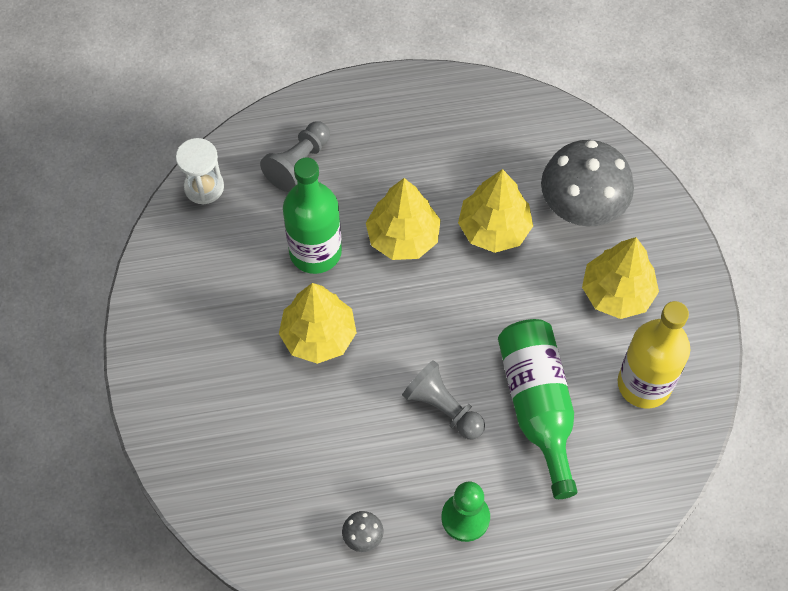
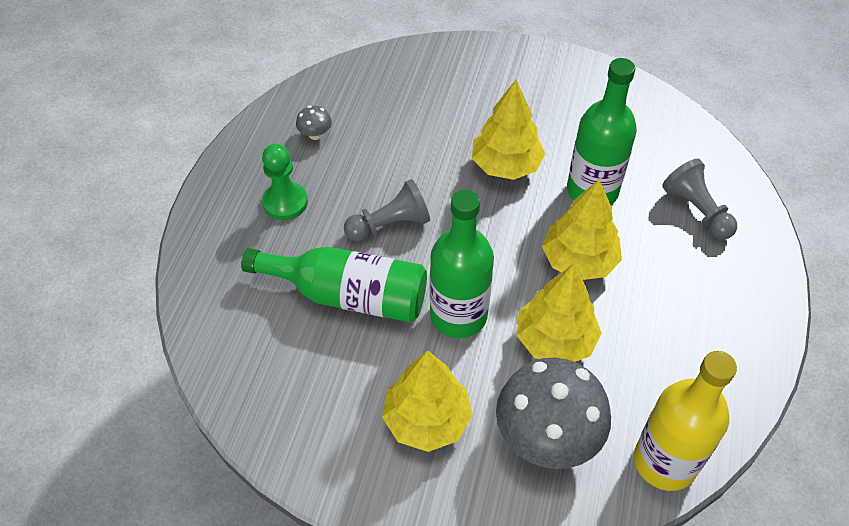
camera: 115 degrees right, 10 degrees down
(204, 187) = (694, 137): white hourglass -> none
(509, 309) = (458, 315): none -> green bottle
(644, 384) = (316, 395): yellow bottle -> yellow bottle (665, 462)

